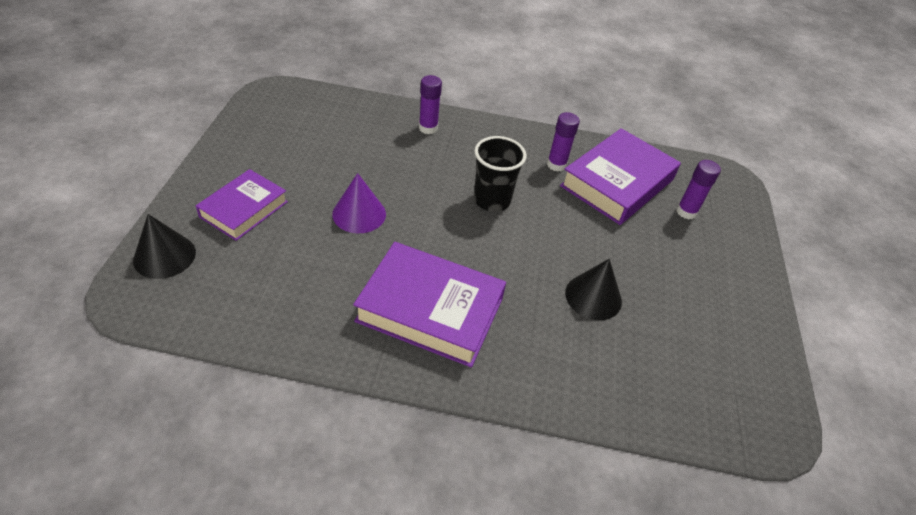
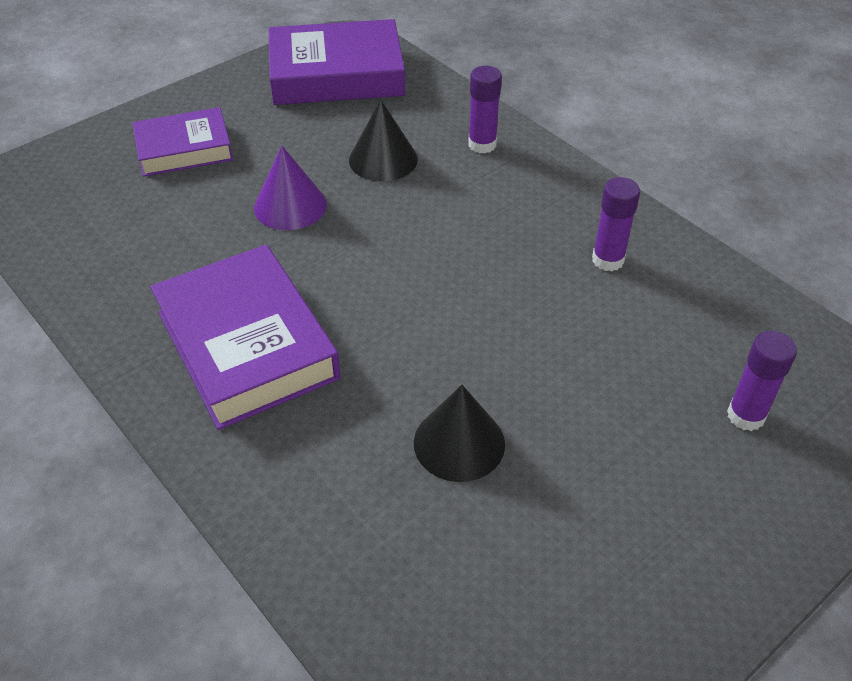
camera: 45 degrees right, 0 degrees up
(164, 256) = (70, 161): black cone -> black cone (383, 159)
(492, 200) = (463, 262): black cup -> none
(617, 183) = (676, 324): purple book -> purple book (336, 74)

